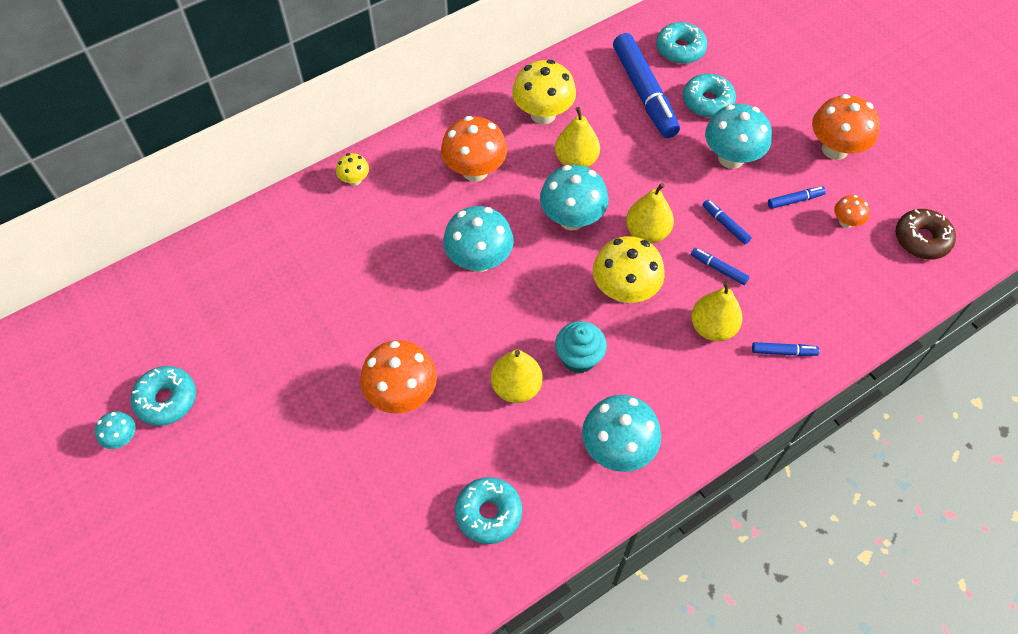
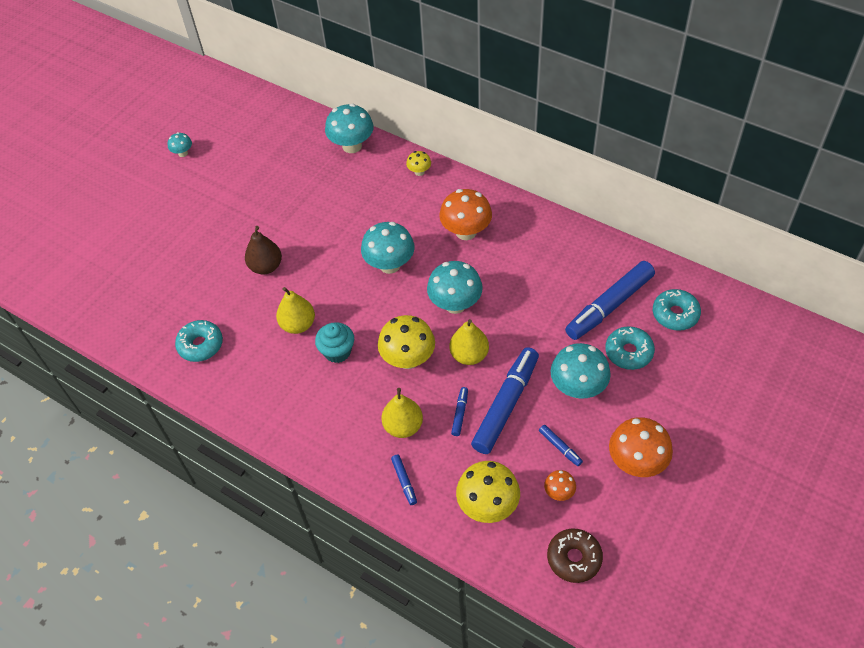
camera: 70 degrees right, 5 degrees down
(166, 400) = (214, 159): turquoise donut -> none
(402, 394) = (266, 266): orange mushroom -> brown pear
(543, 114) = (544, 250): yellow mushroom -> yellow mushroom (488, 506)
(576, 160) = (512, 287): yellow pear -> none
(617, 449) = (275, 400): turquoise mushroom -> turquoise mushroom (352, 146)
(725, 224) = (506, 405): blue marker -> blue marker, size x2.33

